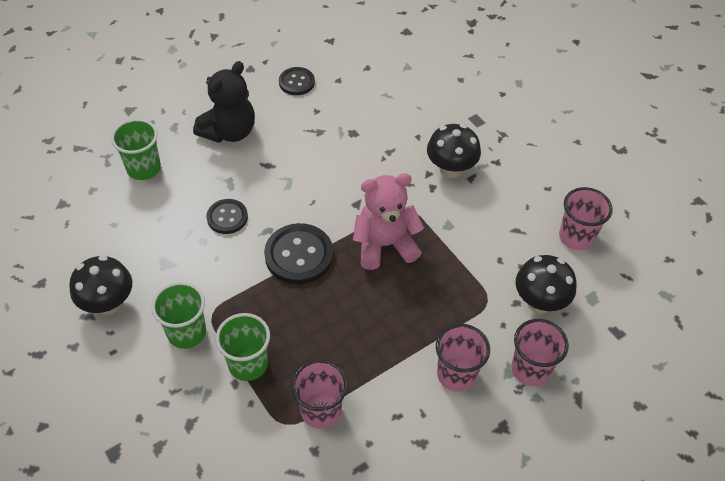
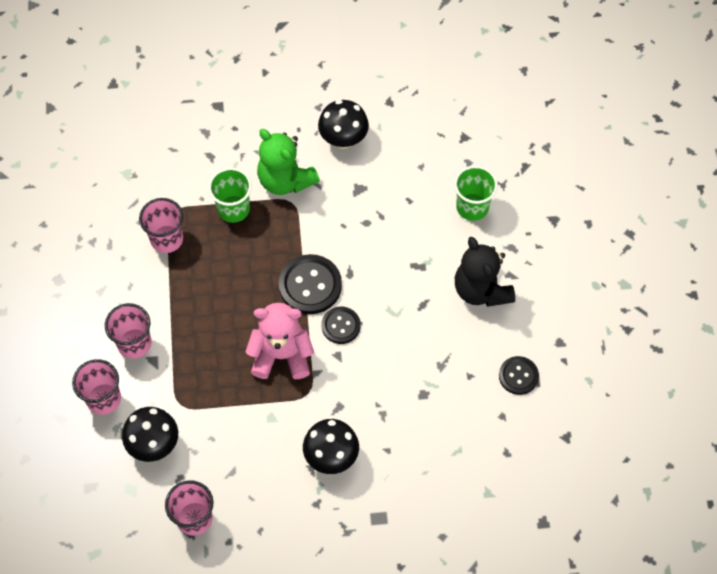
camera: 120 degrees right, 10 degrees up
(186, 332) = (285, 180): green cup -> green teddy bear
(227, 217) = (381, 249): black button -> black button (341, 326)
(385, 245) = (281, 355): pink teddy bear -> pink teddy bear turned 105 degrees counterclockwise

